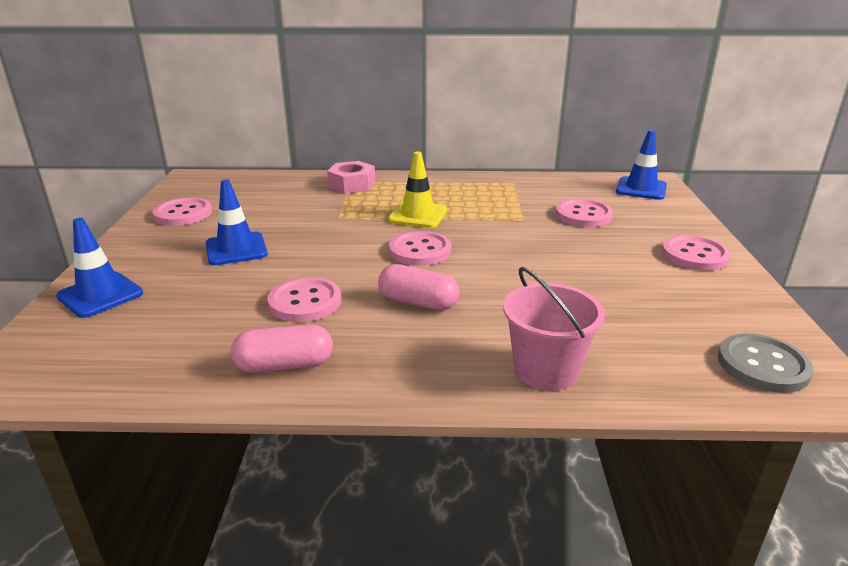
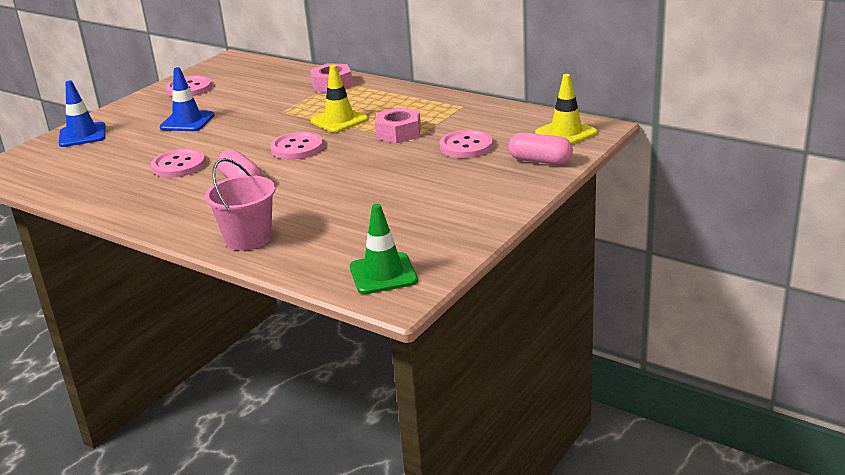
camera: 35 degrees right, 0 degrees up
(284, 365) = (121, 198): pink capsule -> pink capsule (540, 161)
(499, 215) = (398, 133): none -> pink nut
(641, 189) = (566, 133): blue traffic cone -> yellow traffic cone
(694, 255) = (491, 197): pink button -> none
(763, 365) = (383, 274): grey button -> green traffic cone

